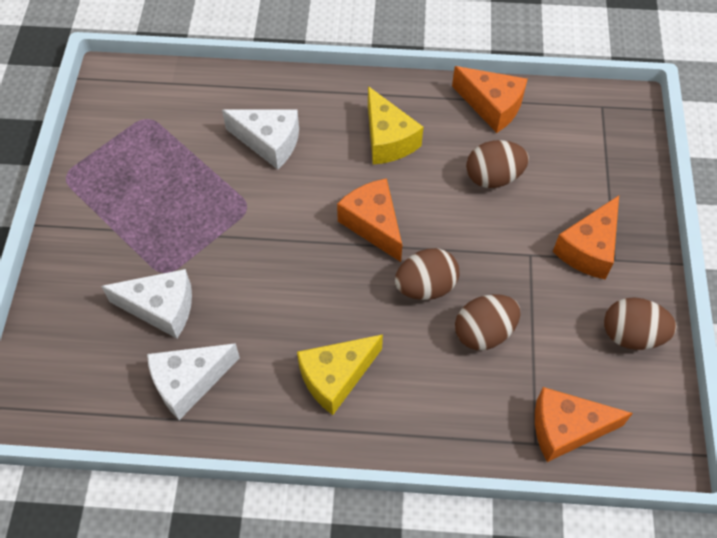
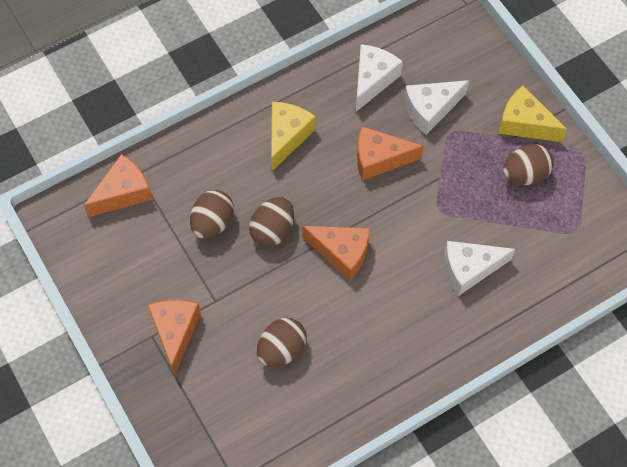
camera: 145 degrees right, 5 degrees up
(388, 140) = (384, 330): yellow cheese -> yellow cheese (524, 123)
(492, 106) = (326, 418): orange cheese -> orange cheese (379, 159)
(631, 335) = (111, 283): brown egg -> brown egg (525, 174)

